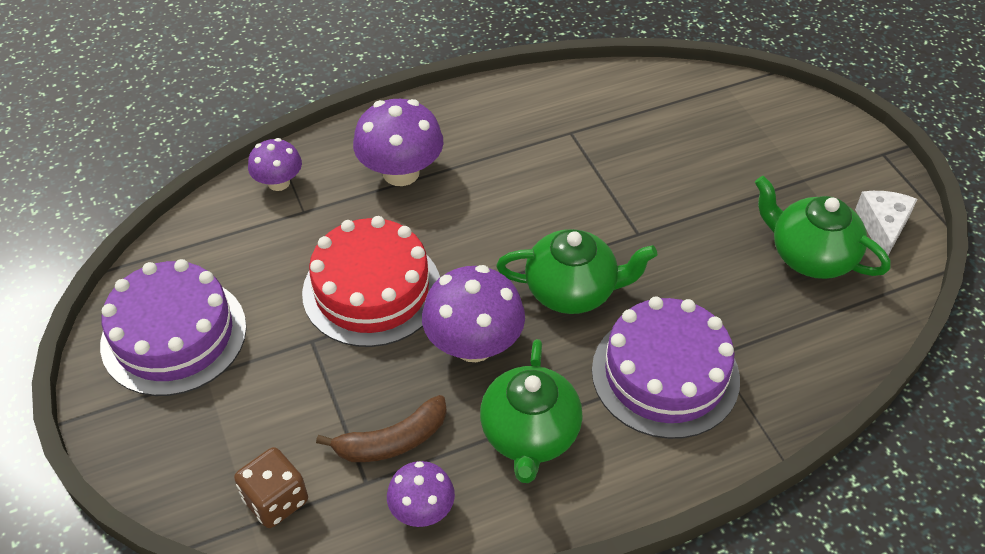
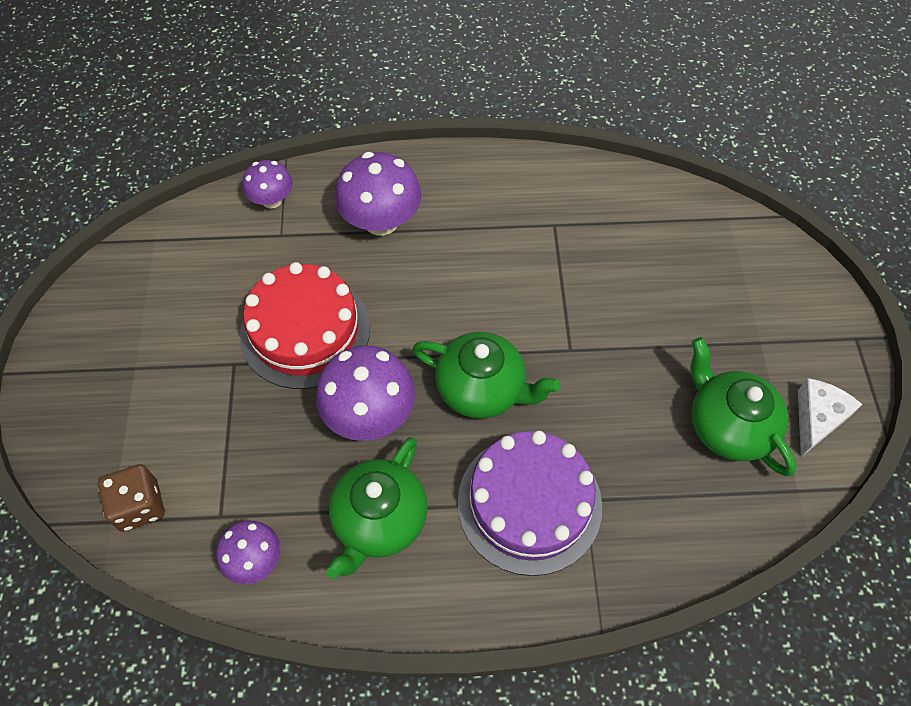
camera: 20 degrees right, 10 degrees up
(174, 335) = (125, 321): purple cake -> none
(392, 441) = (258, 484): brown banana -> none

